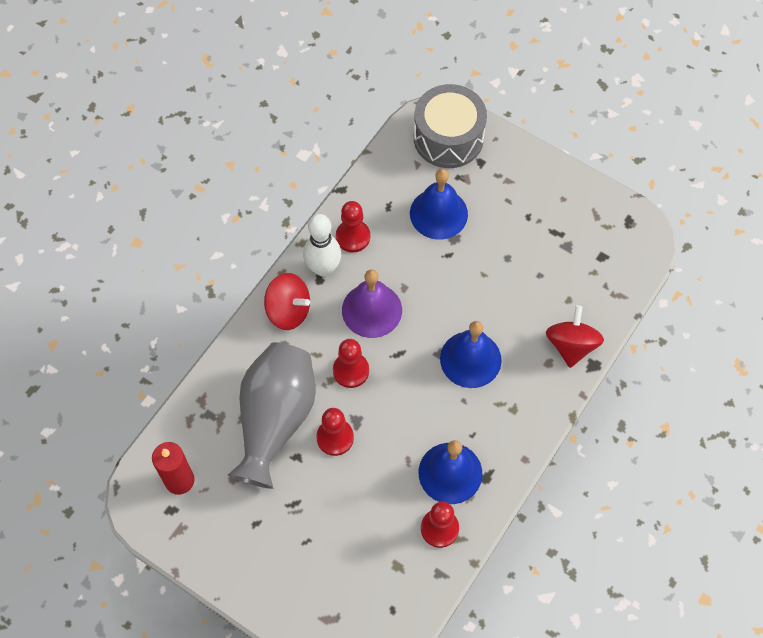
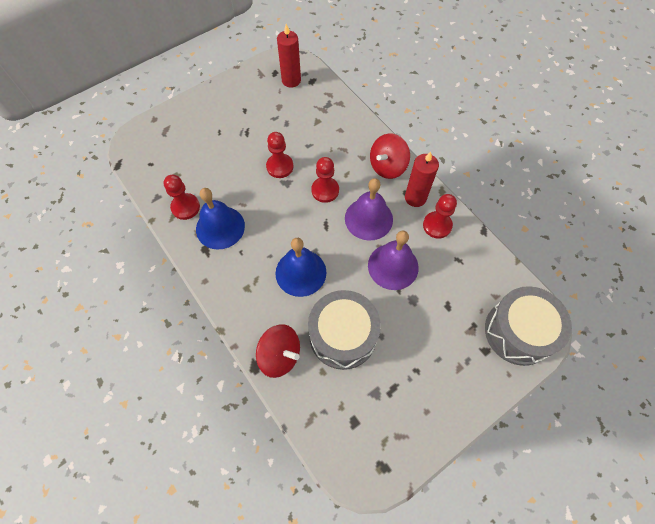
camera: 110 degrees right, 0 degrees up
(275, 419) = (308, 137): grey vase -> none
(323, 268) = (415, 198): white bowling pin -> red candle
(423, 268) = (393, 266): none -> purple bell
(438, 213) = (441, 296): blue bell -> none
(523, 293) = (343, 335): none -> grey drum

